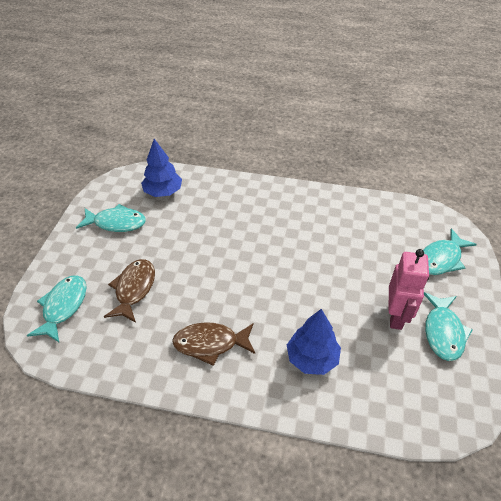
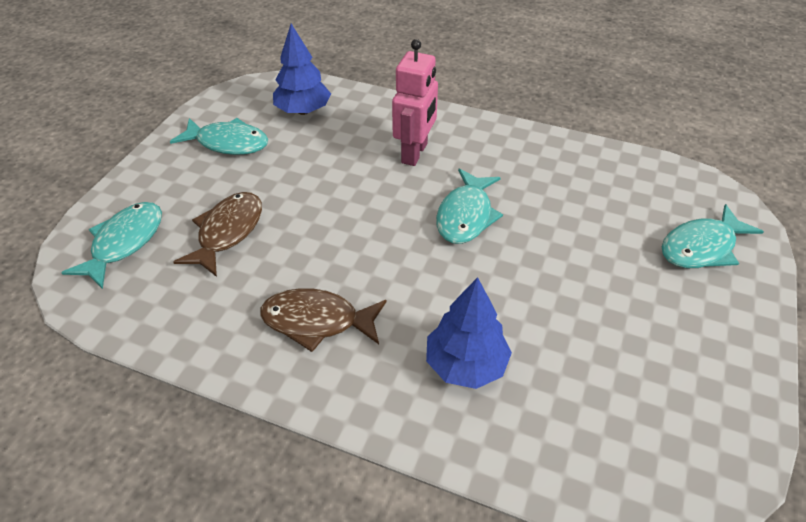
camera: 10 degrees right, 0 degrees up
(396, 316) = (612, 321): pink robot -> pink robot (415, 153)
(443, 332) = (685, 355): turquoise fish -> turquoise fish (466, 215)

